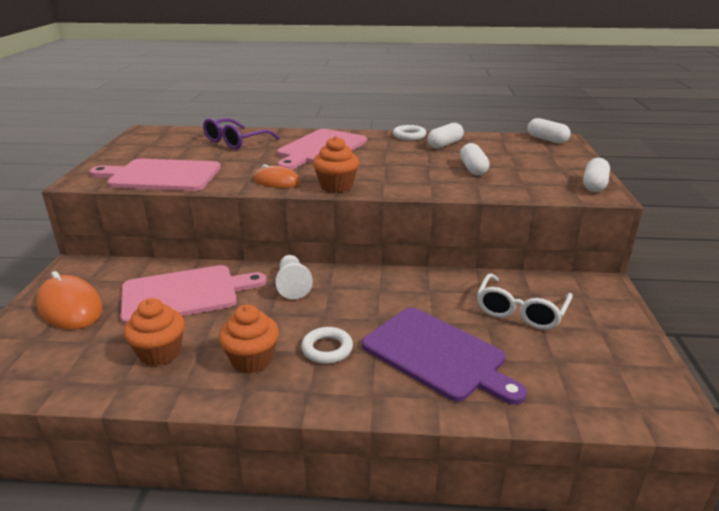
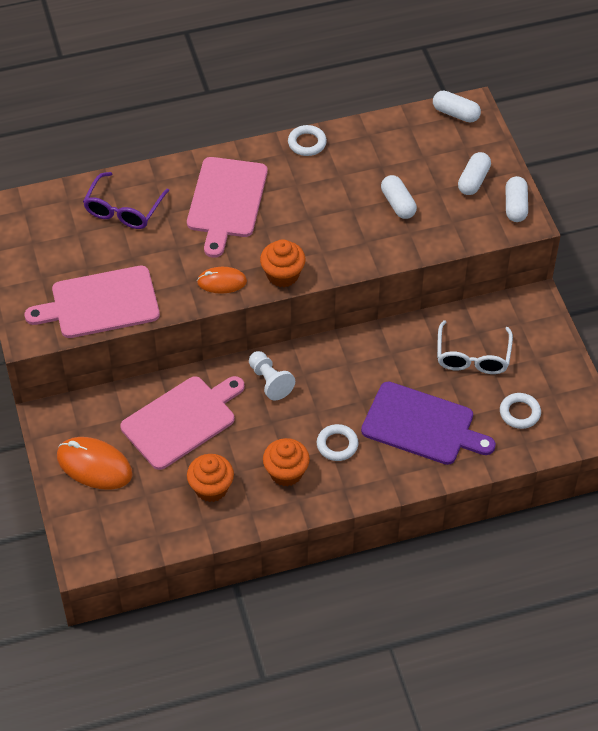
camera: 20 degrees left, 25 degrees up
(445, 144) = (352, 155): white capsule -> white capsule (473, 180)
(568, 371) = (519, 413): none -> white ring

